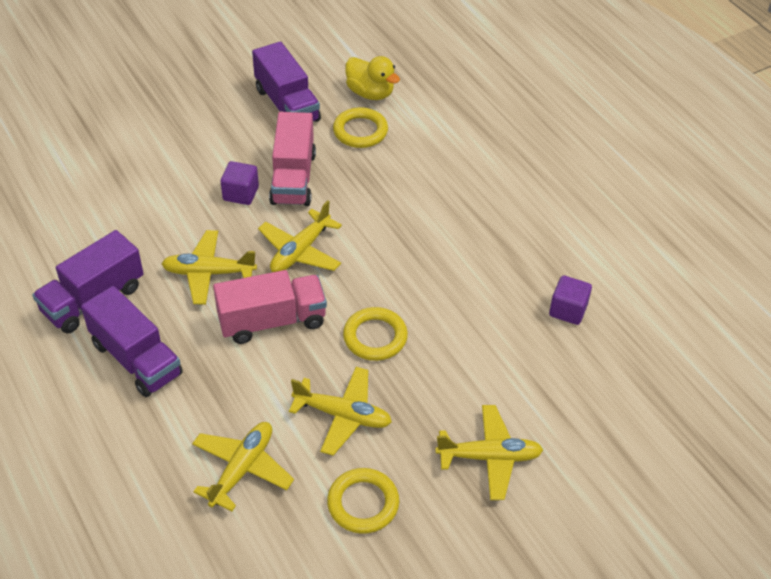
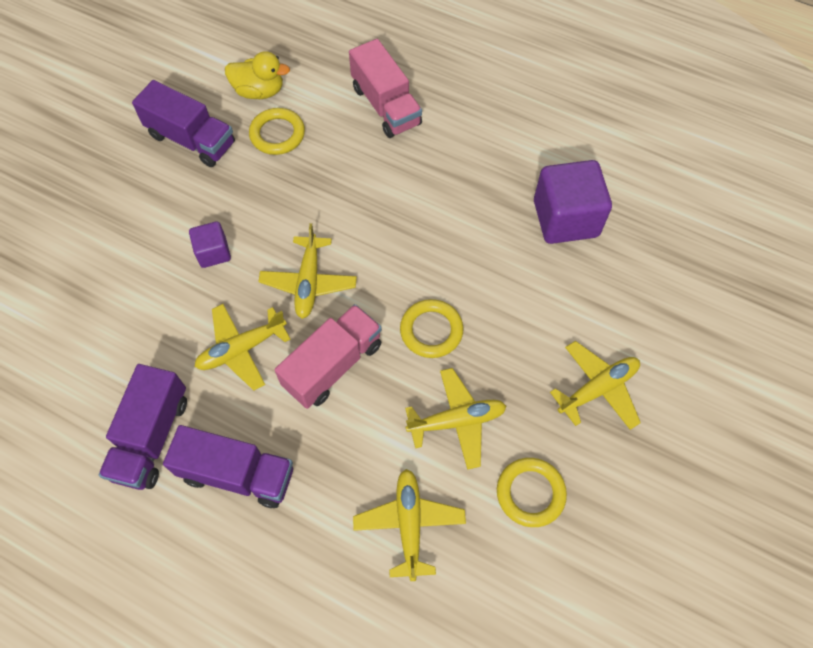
camera: 30 degrees left, 15 degrees up
(293, 178) = (250, 212): pink truck -> pink truck (386, 106)
(568, 310) = (565, 218): purple cube -> purple cube, size x1.89

